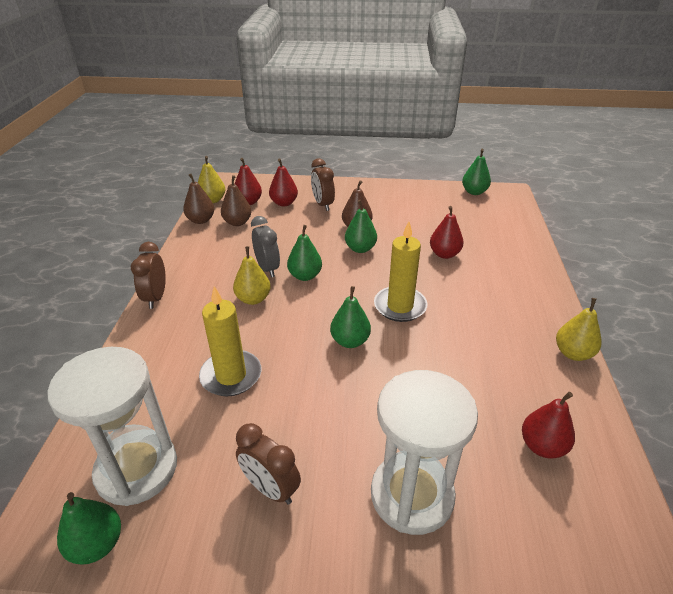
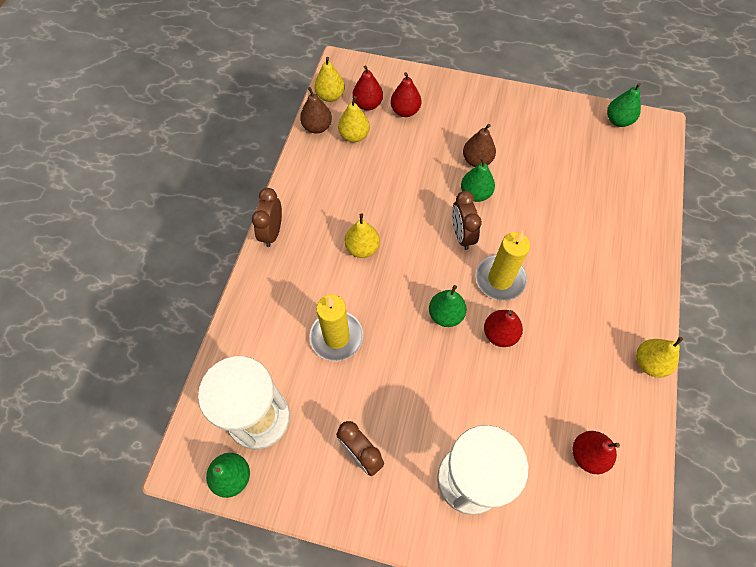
camera: 10 degrees right, 25 degrees up
(237, 222) = (354, 136): brown pear -> yellow pear
(267, 268) = (379, 208): grey clock -> none
(305, 276) = (414, 224): green pear -> none
(323, 204) = (446, 119): brown clock -> brown clock (461, 235)
(444, 254) = (560, 214): red pear -> red pear (499, 334)

